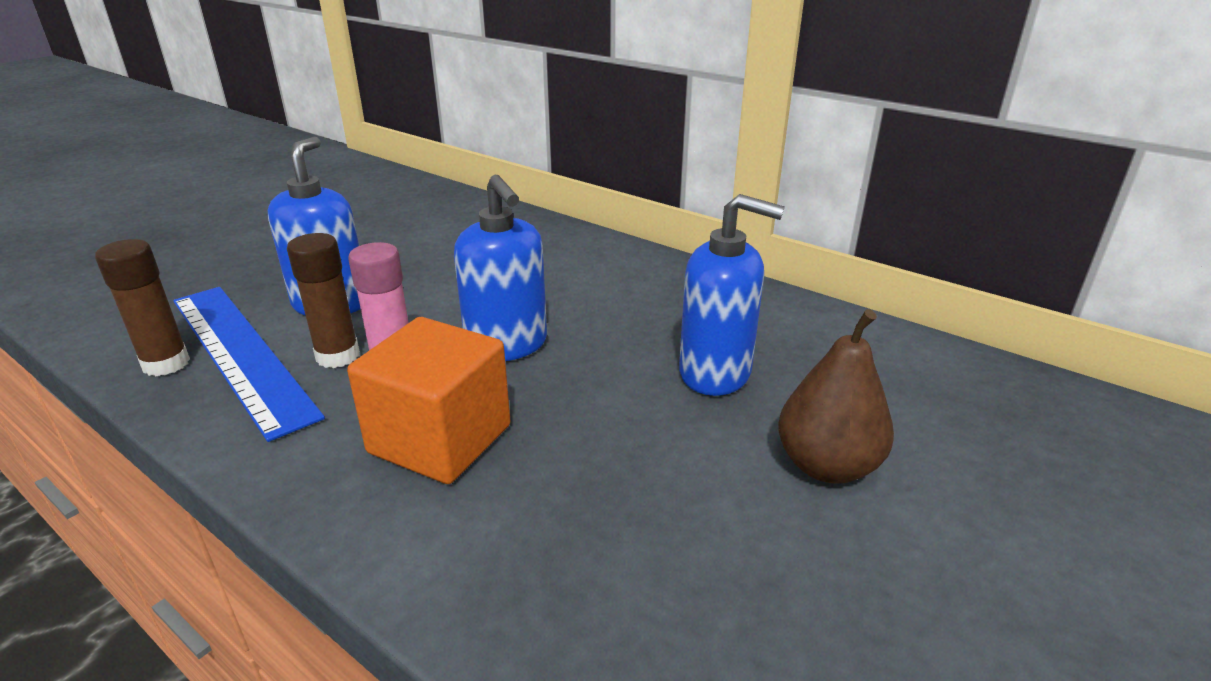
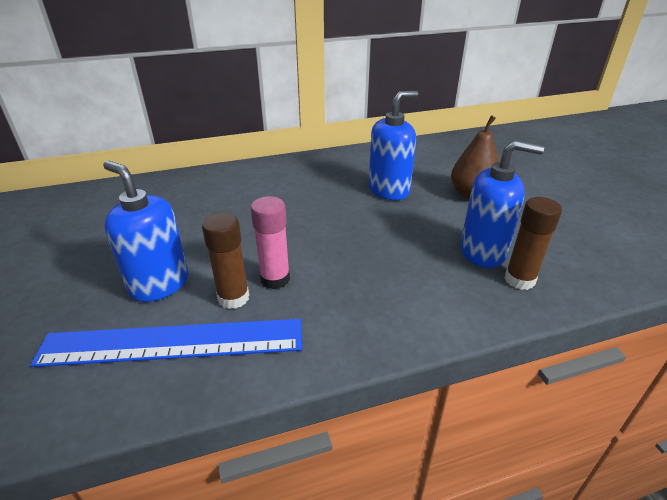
camera: 55 degrees left, 5 degrees up
(166, 364) = (136, 387): brown glue stick -> brown glue stick (519, 280)
(440, 439) = (363, 283): orange cube -> none
(507, 345) = (298, 234): blue soap dispenser -> blue soap dispenser (483, 252)

